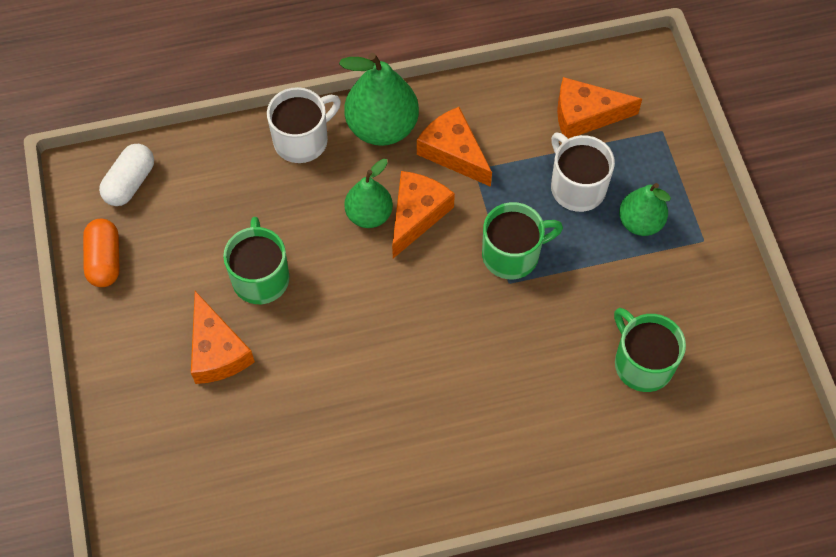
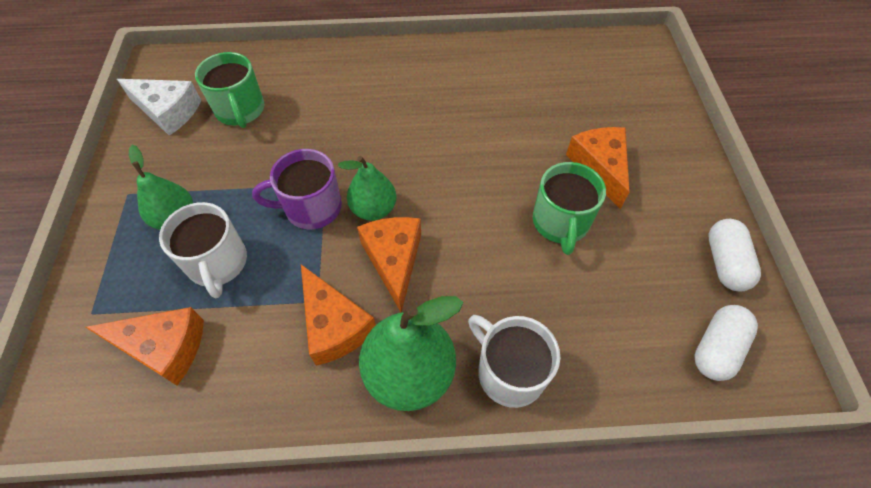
camera: 170 degrees left, 5 degrees down
(105, 260) = (724, 263): orange capsule -> white capsule
(302, 140) = (509, 372): white mug -> white mug turned 75 degrees clockwise
(369, 215) = (444, 268): green pear -> green pear (373, 209)
(417, 215) = (394, 260): orange cheese -> orange cheese turned 135 degrees clockwise
(512, 254) = (311, 207): green mug -> purple mug
(726, 348) = (168, 111): none -> white cheese

